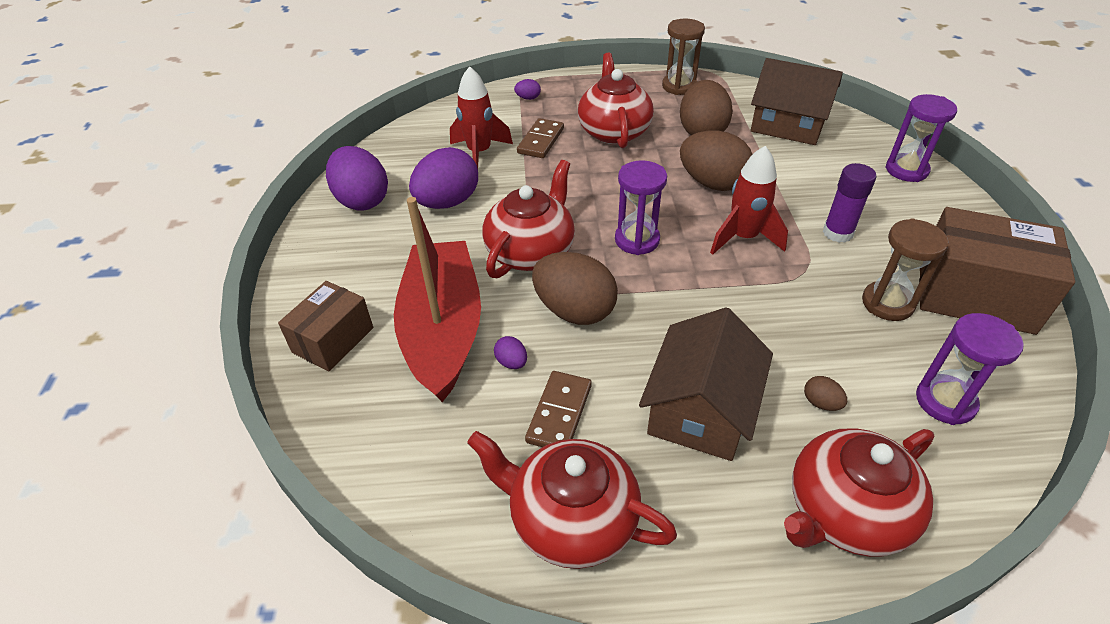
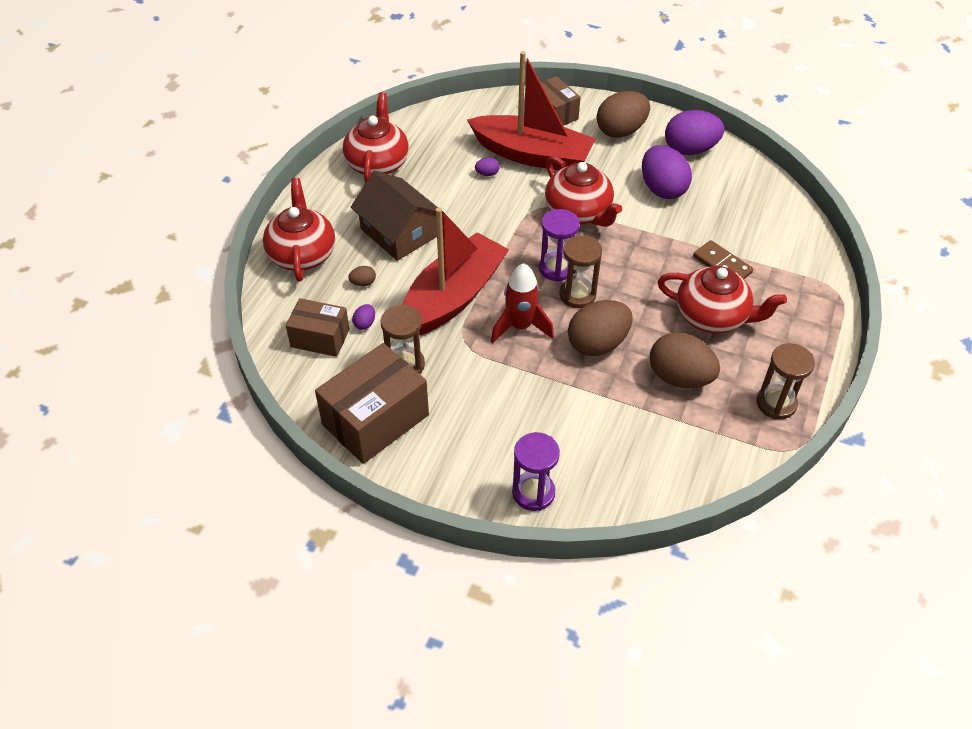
camera: 115 degrees right, 5 degrees up
(479, 153) = (721, 223): red rocket -> none
(528, 98) = (804, 281): purple egg -> purple egg (365, 323)
(559, 413) = (439, 180): brown domino -> none
(571, 519) = (377, 163): red teapot -> red teapot turned 45 degrees counterclockwise
(574, 311) = (509, 212): brown egg -> brown egg (621, 131)
(662, 214) = (577, 295): none -> brown hourglass
(757, 305) = (452, 297): none -> red boat
(788, 124) = (657, 450): brown house -> none
(837, 233) = (488, 385): purple glue stick -> none
(945, 401) = (320, 338): purple hourglass -> brown box

